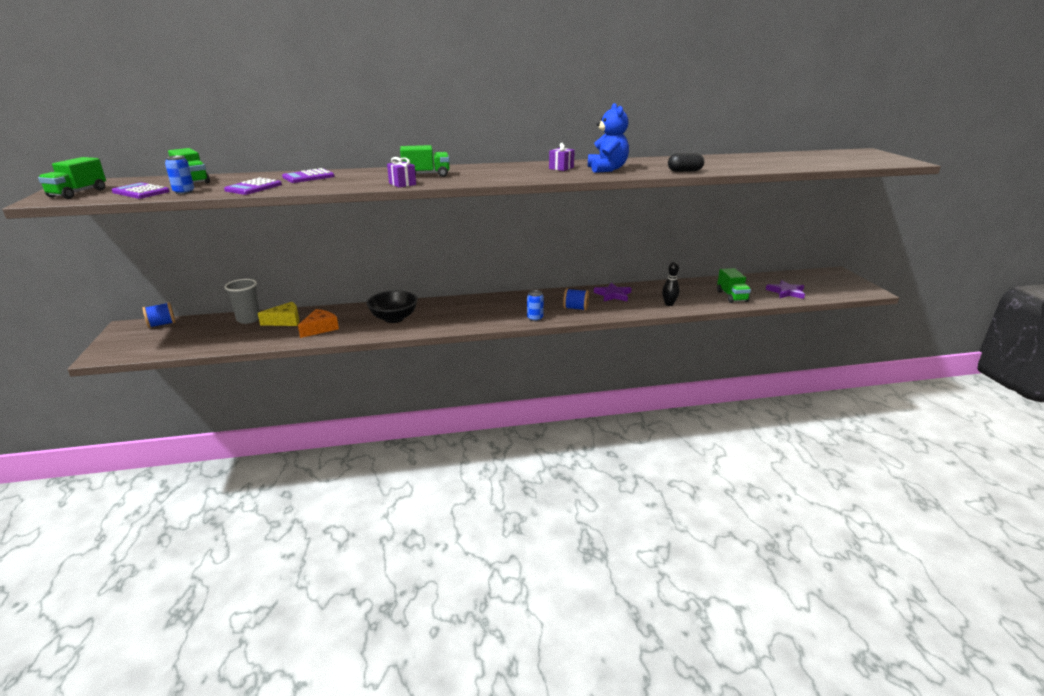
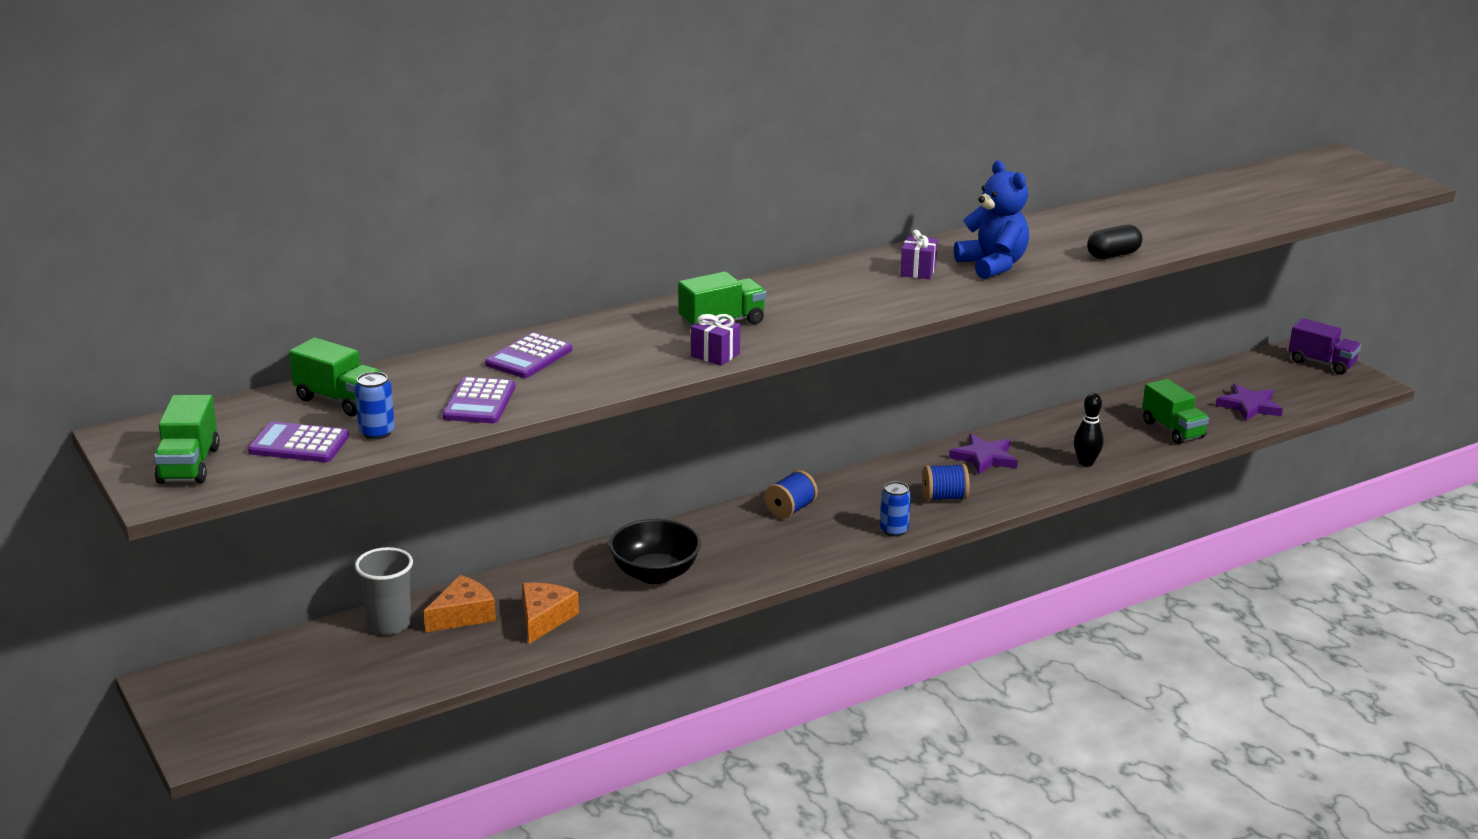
camera: 20 degrees left, 0 degrees up
(162, 324) = (232, 665): blue spool -> blue spool (790, 509)
(285, 321) = (463, 615): yellow cheese -> orange cheese
(844, 279) = (1321, 363): none -> purple truck

